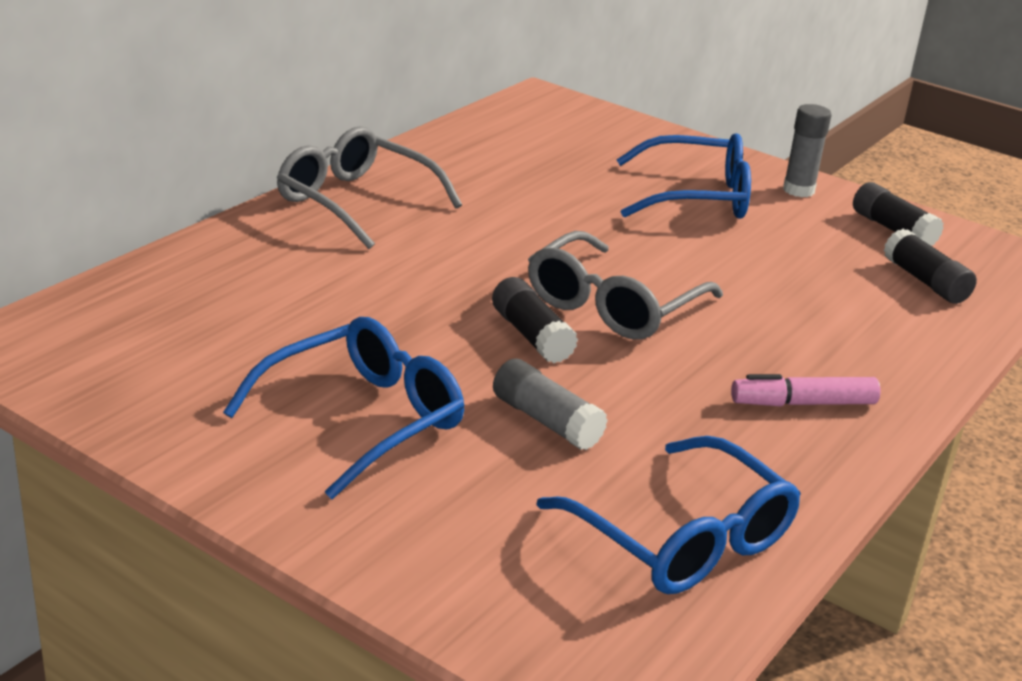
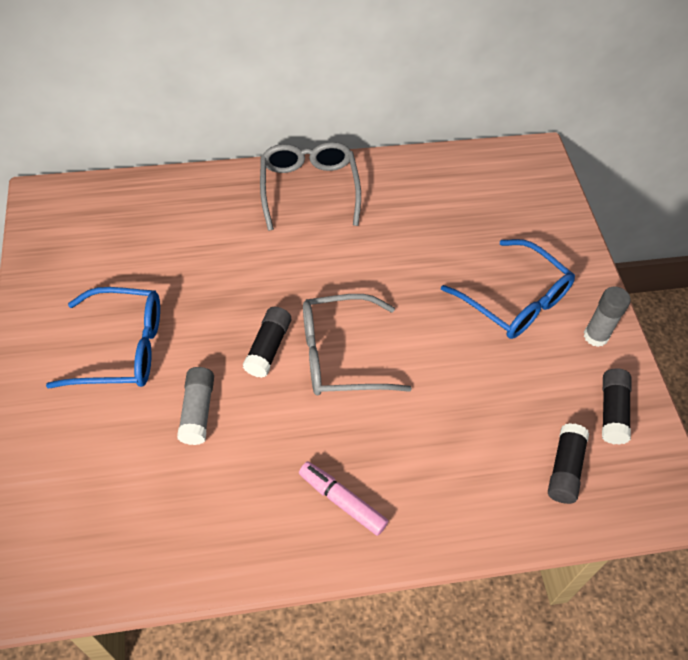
camera: 45 degrees right, 25 degrees up
(683, 539) = (157, 535): blue glasses -> none

